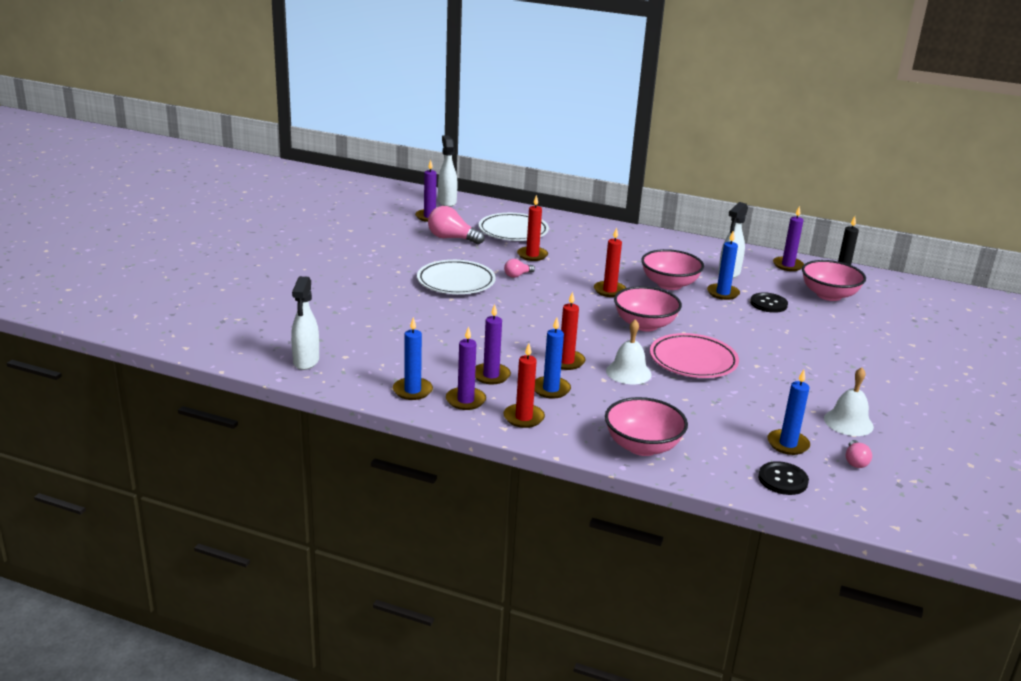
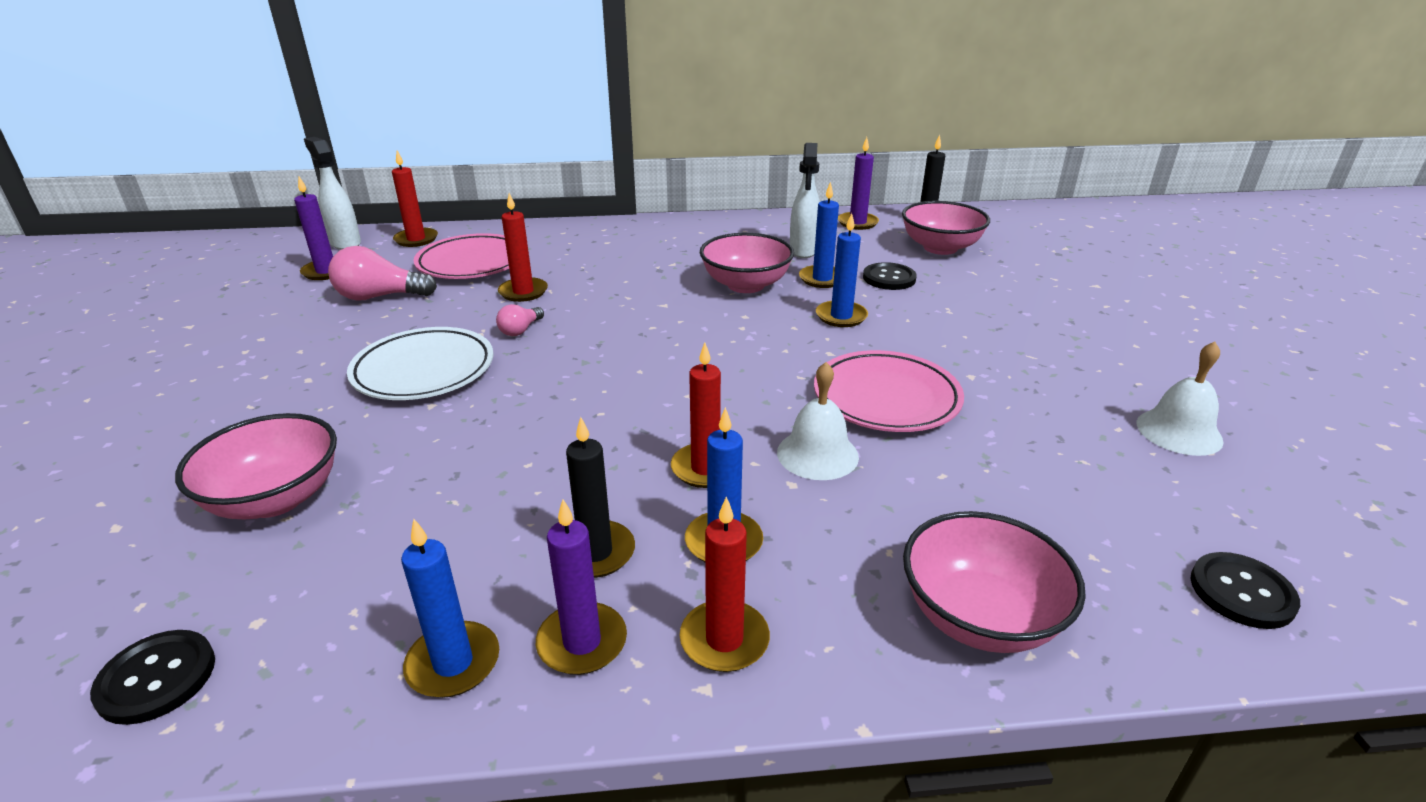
camera: 25 degrees left, 5 degrees up
(306, 362) = (156, 678): white spray bottle -> black button
(491, 375) = (595, 552): purple candle -> black candle
(513, 231) = (472, 263): white plate -> pink plate
(609, 291) = (674, 317): red candle -> red candle (416, 239)
(644, 325) = (767, 358): pink bowl -> pink bowl (275, 499)
(788, 444) = (1162, 508): blue candle -> blue candle (841, 316)
(855, 461) = (1273, 503): pink light bulb -> none

